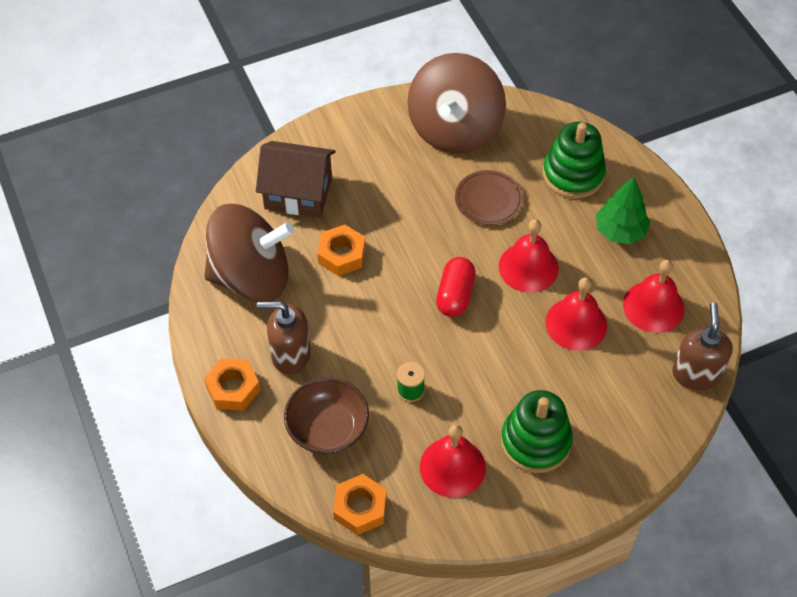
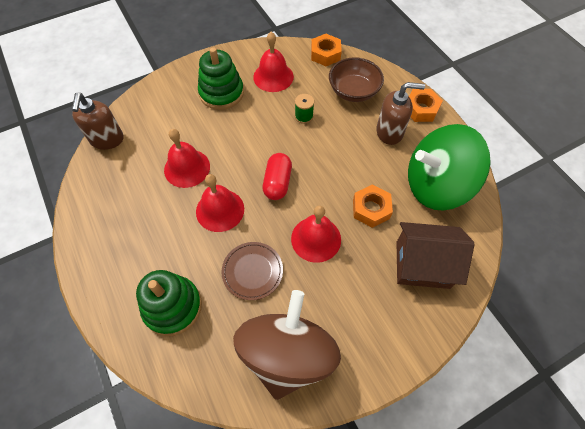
camera: 175 degrees right, 5 degrees up
(251, 277) = (436, 185): brown spinning top -> green spinning top
(620, 231) = (139, 249): green tree -> none
(653, 306) = (125, 185): red bell -> red bell (316, 239)

